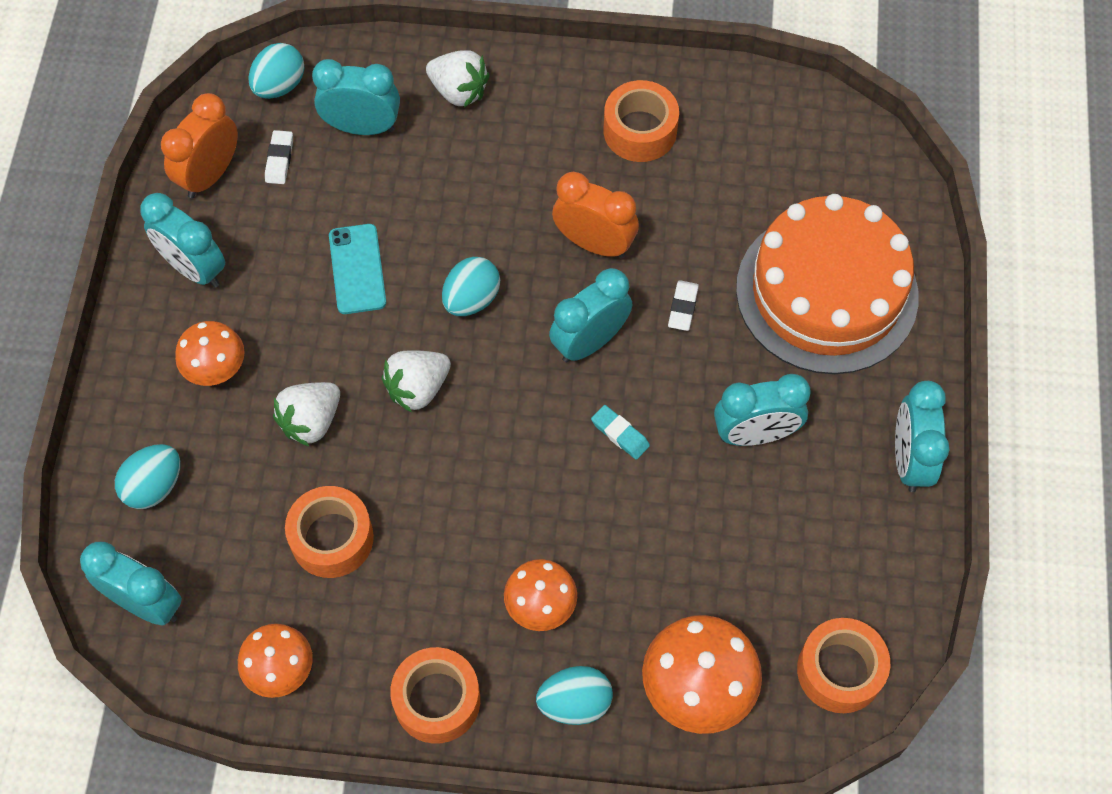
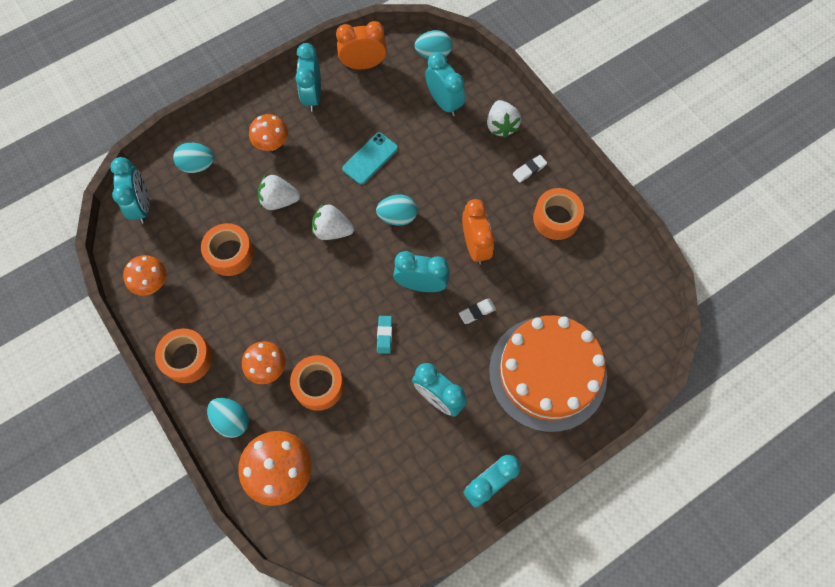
camera: 50 degrees right, 5 degrees up
(279, 159) = (396, 84): white eraser -> white eraser (529, 170)
(839, 670) = (344, 534): orange tape -> orange tape (318, 385)

